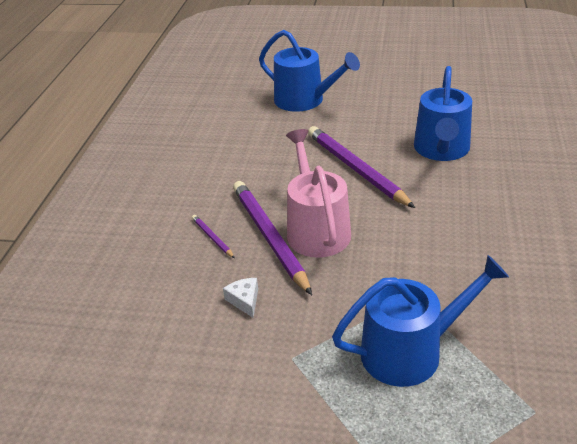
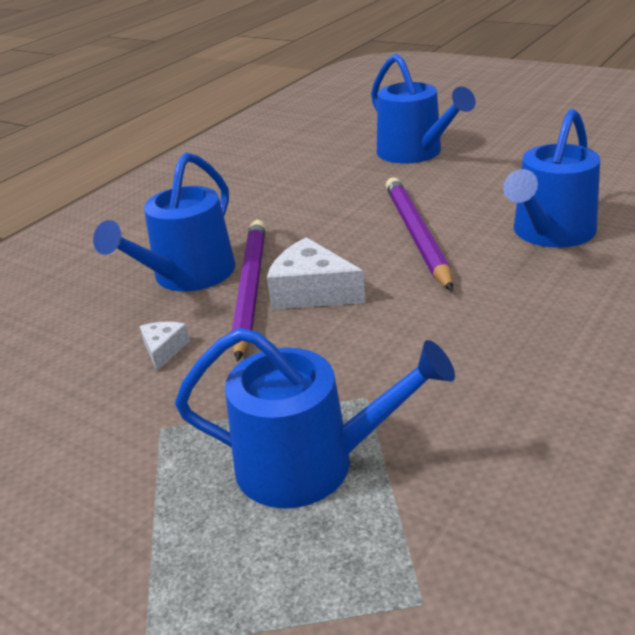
camera: 25 degrees right, 5 degrees down
(212, 238) = (188, 275): purple pencil -> blue watering can
(316, 229) = (311, 292): pink watering can -> white cheese

